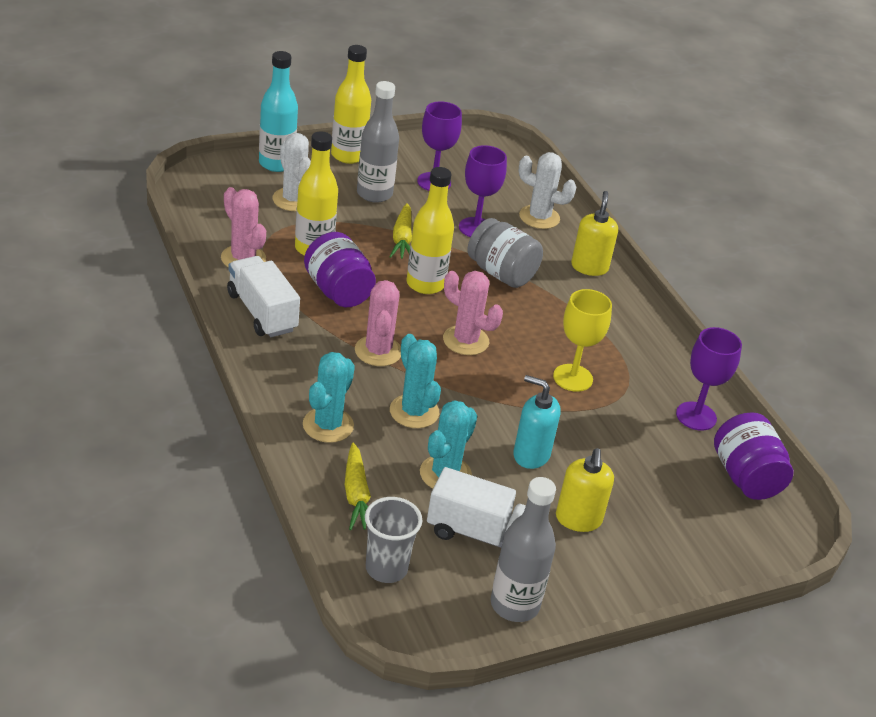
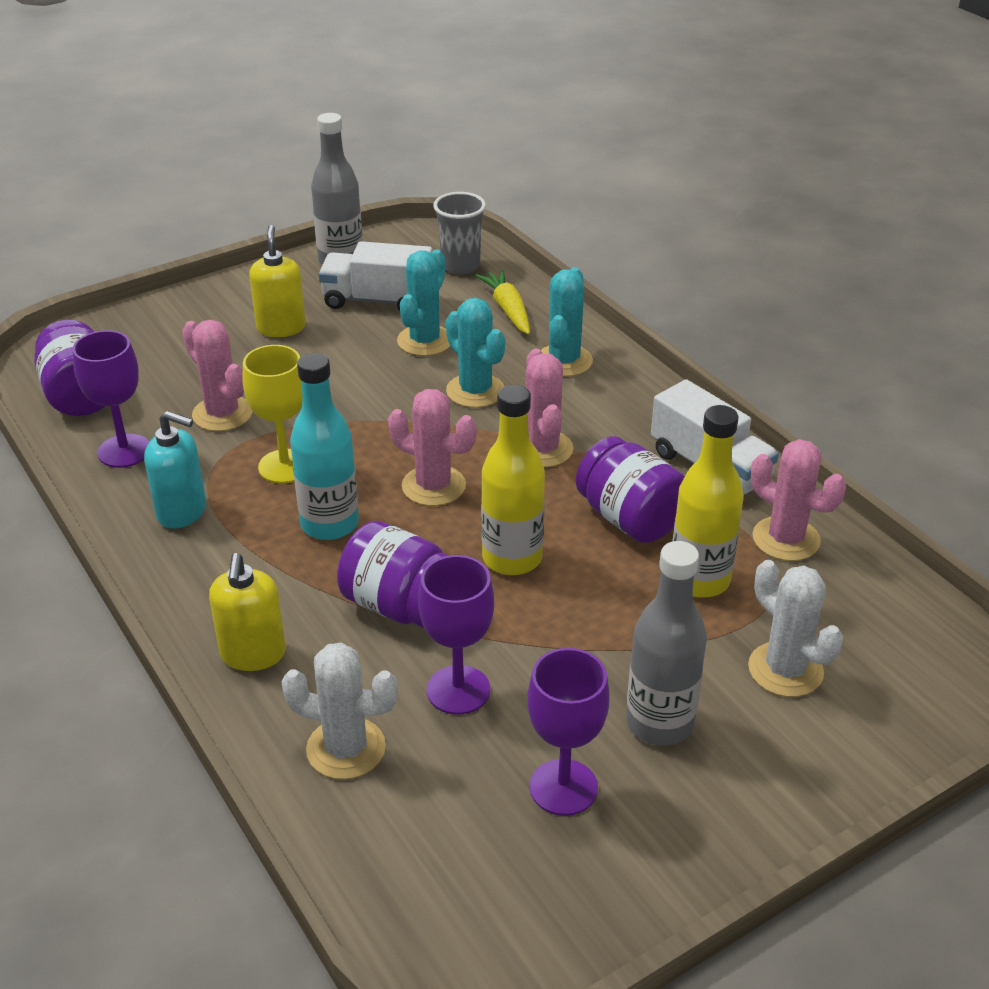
camera: 175 degrees right, 0 degrees up
(276, 164) = (866, 750): turquoise bottle -> turquoise bottle (329, 524)
(348, 155) = (753, 815): yellow bottle -> none
(402, 239) = (574, 633): yellow carrot -> none
(501, 273) = (400, 606): grey jar -> purple jar
(531, 455) = (334, 373): turquoise soap dispenser -> turquoise soap dispenser (182, 512)
(624, 434) = (222, 414): none -> pink cactus

